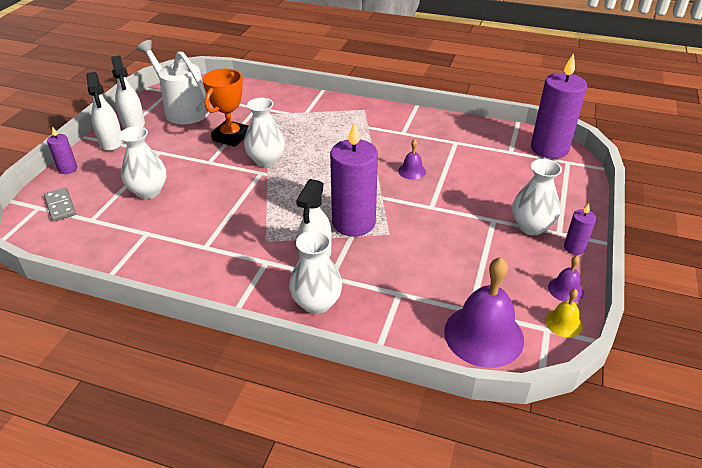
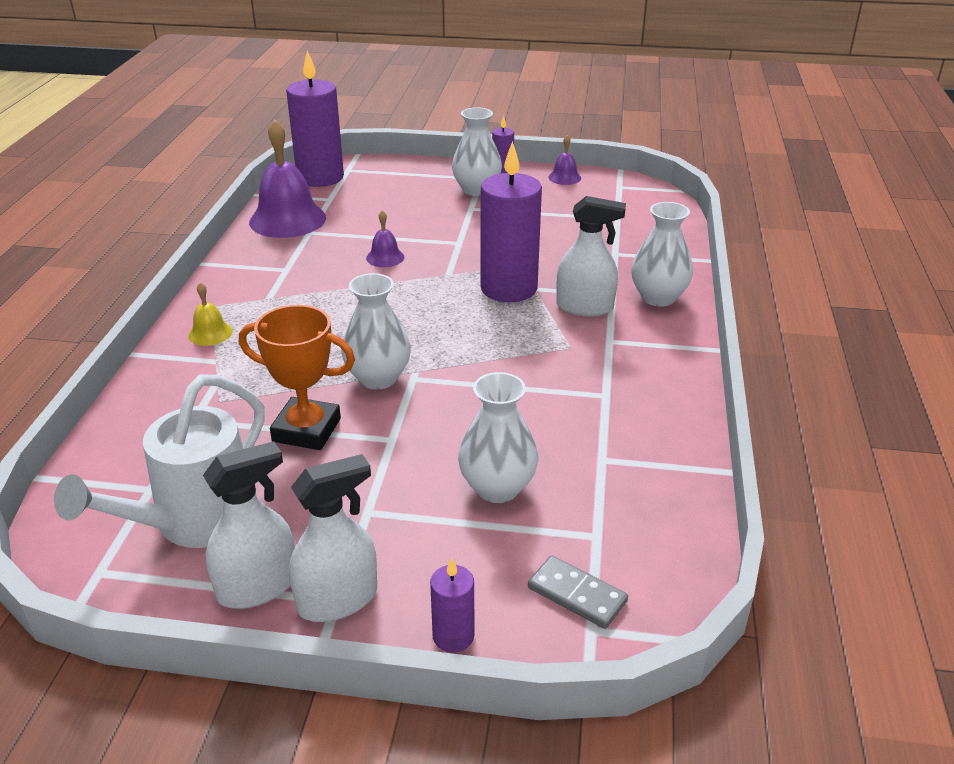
camera: 100 degrees left, 5 degrees down
(60, 206) = (577, 595): grey domino -> grey domino turned 75 degrees clockwise
(483, 335) = (645, 212): purple bell -> purple bell (287, 220)
(563, 323) = (608, 180): yellow bell -> yellow bell (210, 333)

